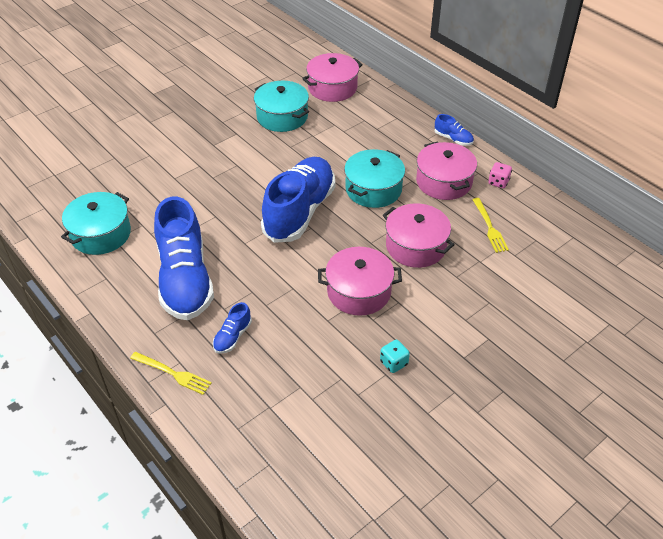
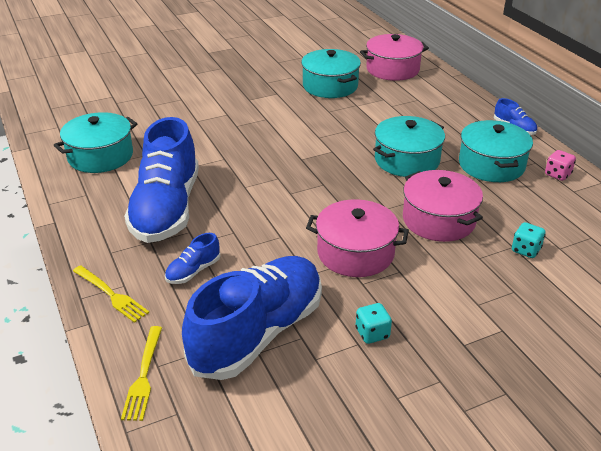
camera: 15 degrees right, 10 degrees down
(299, 211) = (316, 168): blue shoe -> blue shoe (258, 333)
(444, 182) = (491, 165): pink pot -> turquoise pot
(489, 262) = (525, 250): none -> turquoise dice
(490, 227) = (535, 216): yellow fork -> yellow fork (143, 376)

